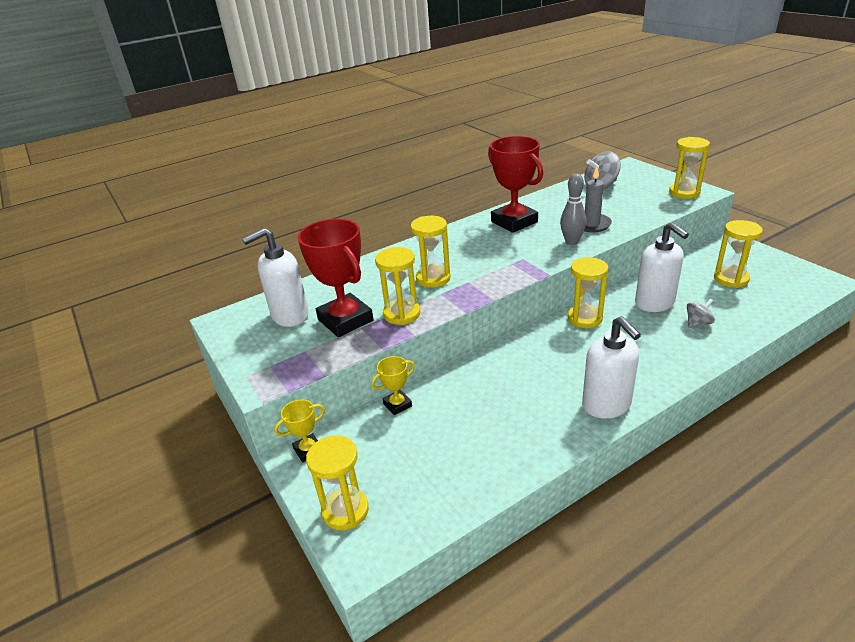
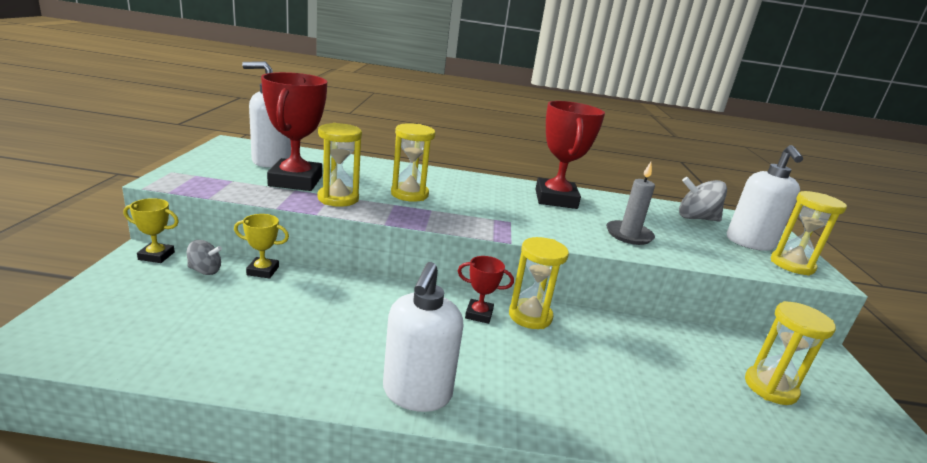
camera: 30 degrees right, 10 degrees down
(345, 510) = (90, 305): yellow hourglass -> none
(560, 337) = (479, 314): none -> red trophy
(571, 242) = (581, 235): grey bowling pin -> none
(655, 303) = (629, 350): white soap dispenser -> white soap dispenser (749, 243)
(698, 323) = (652, 398): grey spinning top -> grey spinning top (205, 270)

